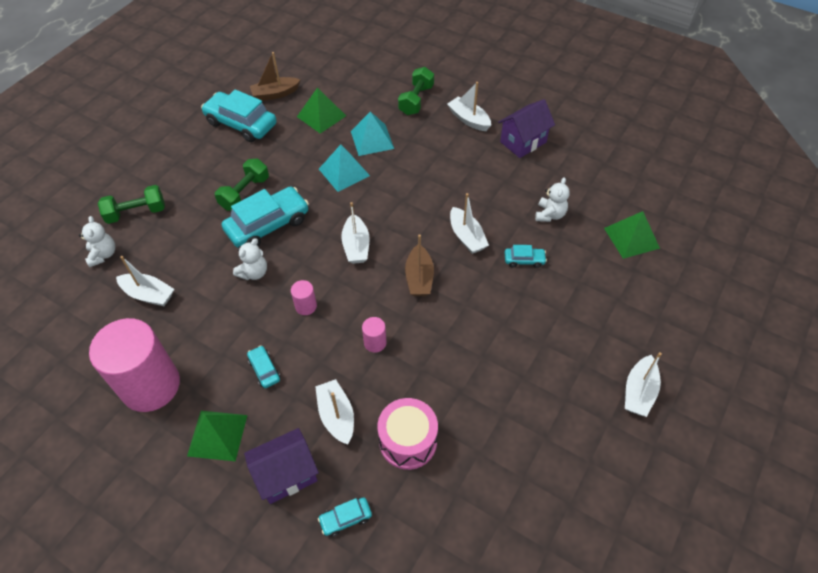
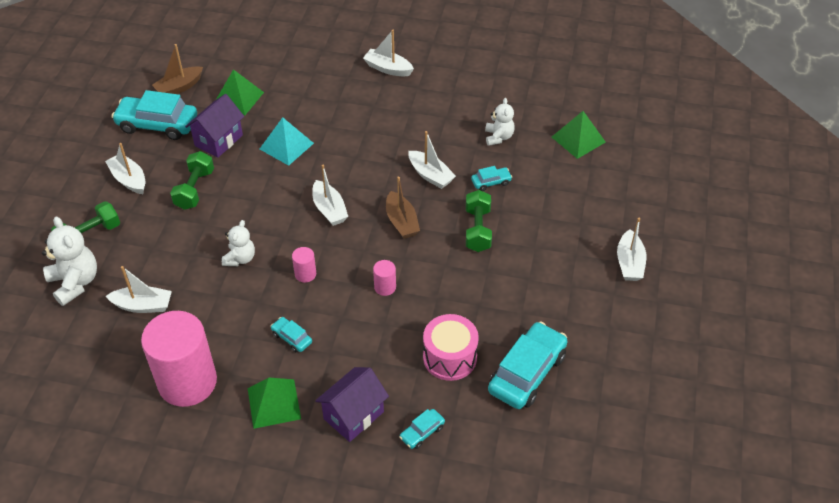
camera: 20 degrees left, 5 degrees down
(103, 255) = (75, 282): white teddy bear -> white teddy bear, size x1.59
(268, 225) = (233, 213): turquoise car -> turquoise car (527, 373)
(336, 416) = (377, 356): white boat -> white boat (129, 179)
(372, 139) = (300, 109): turquoise pyramid -> none
(416, 100) = (328, 61): green dumbbell -> green dumbbell (478, 230)
(523, 142) = (448, 78): purple house -> purple house (218, 140)

